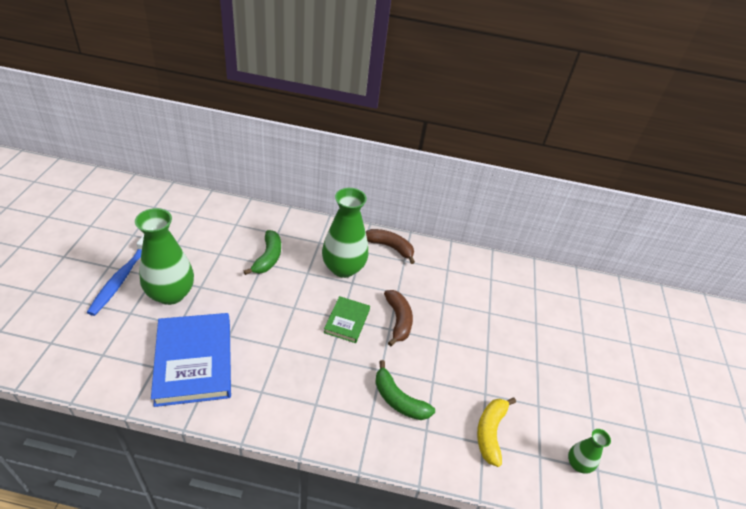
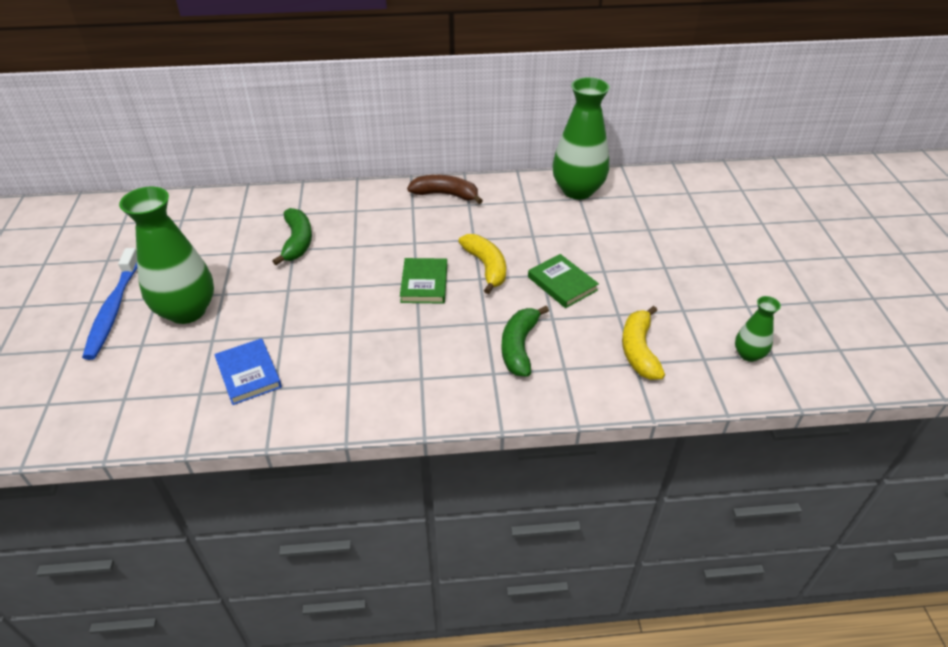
camera: 10 degrees left, 0 degrees up
(194, 361) = (249, 374): blue book -> blue book, size x0.53
(343, 268) = (397, 230): green vase -> green vase (577, 190)
(398, 320) = (486, 267): brown banana -> yellow banana
(398, 399) = (519, 347): green banana -> green banana turned 75 degrees clockwise
(451, 352) = (562, 283): none -> green book

